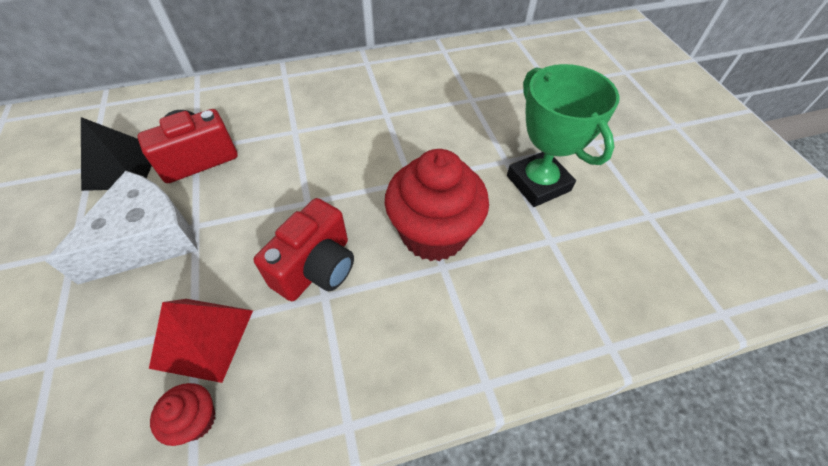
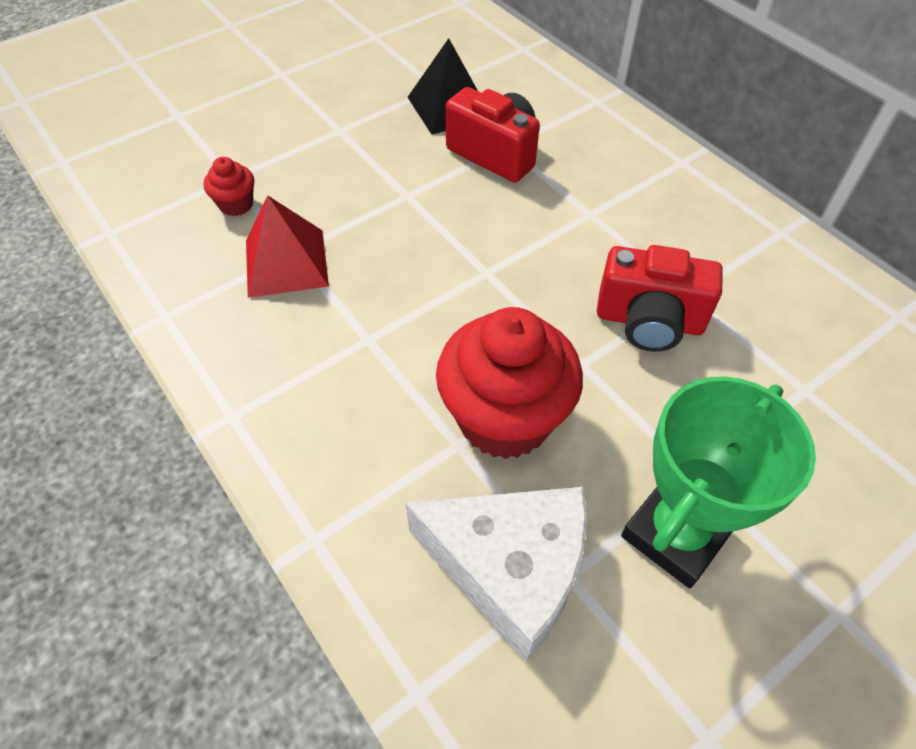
camera: 70 degrees right, 0 degrees up
(147, 239) = (374, 170): white cheese -> white cheese (510, 569)
(196, 420) = (209, 296): red cupcake -> red cupcake (236, 204)
(316, 268) = (401, 317): red camera -> red camera (649, 321)

